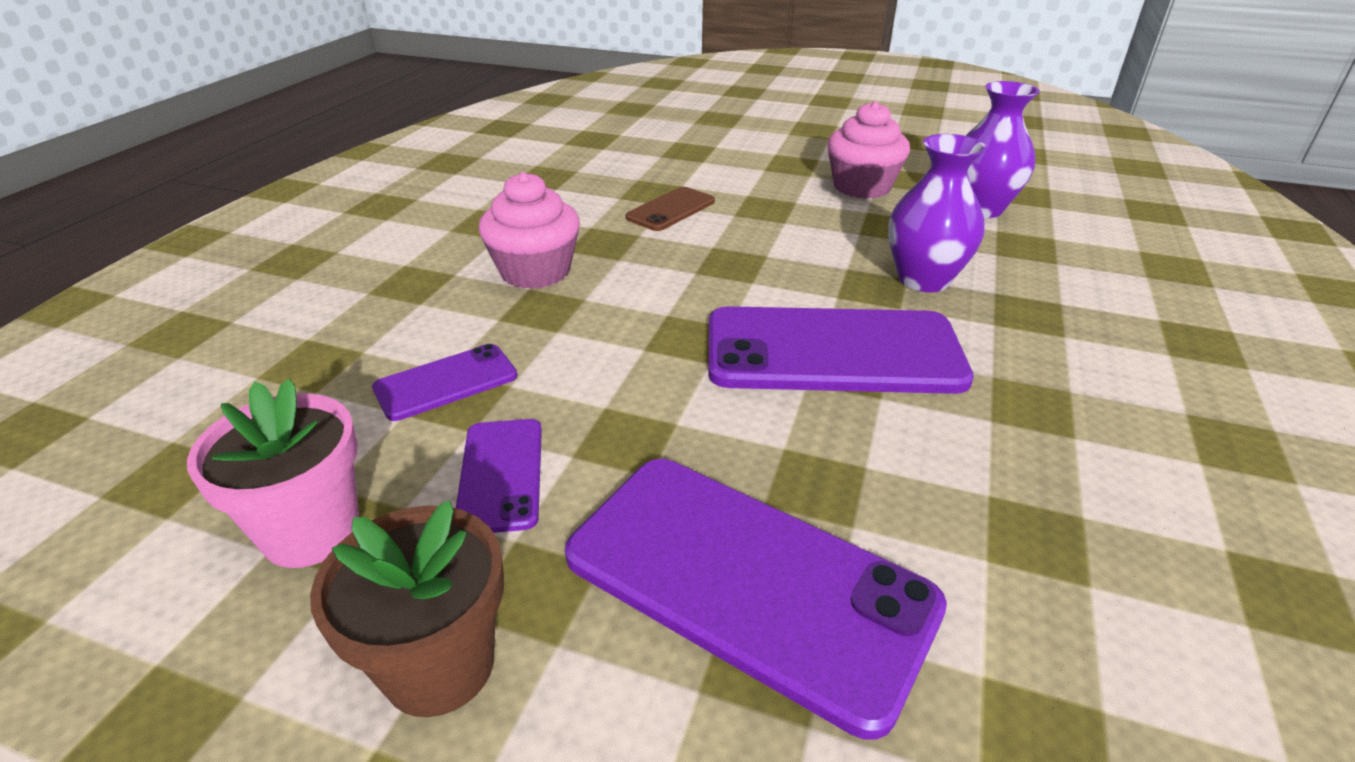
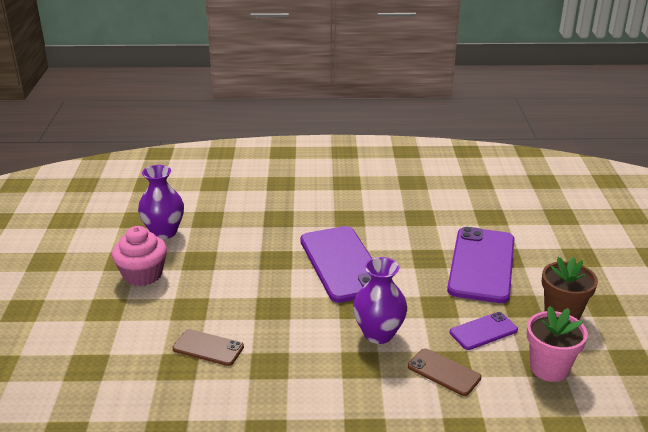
camera: 110 degrees left, 5 degrees down
(446, 382) = (444, 372): purple phone -> brown phone
(535, 271) = (322, 381): pink cupcake -> none
(923, 280) = (261, 245): purple vase -> purple vase (378, 334)

